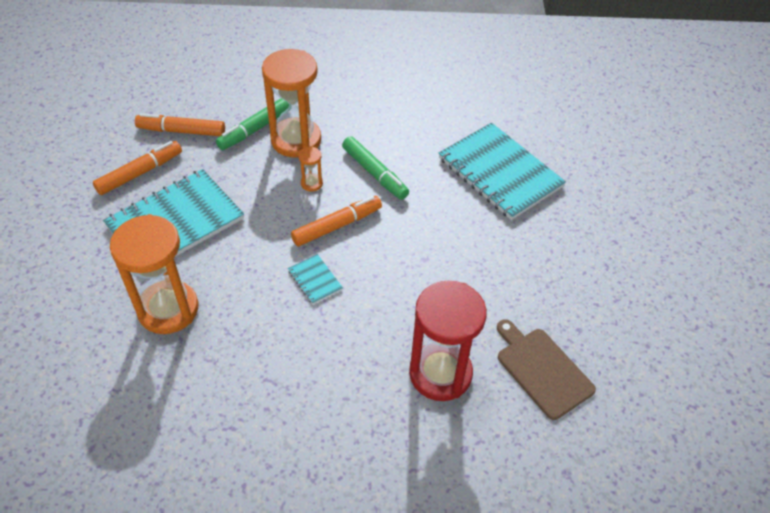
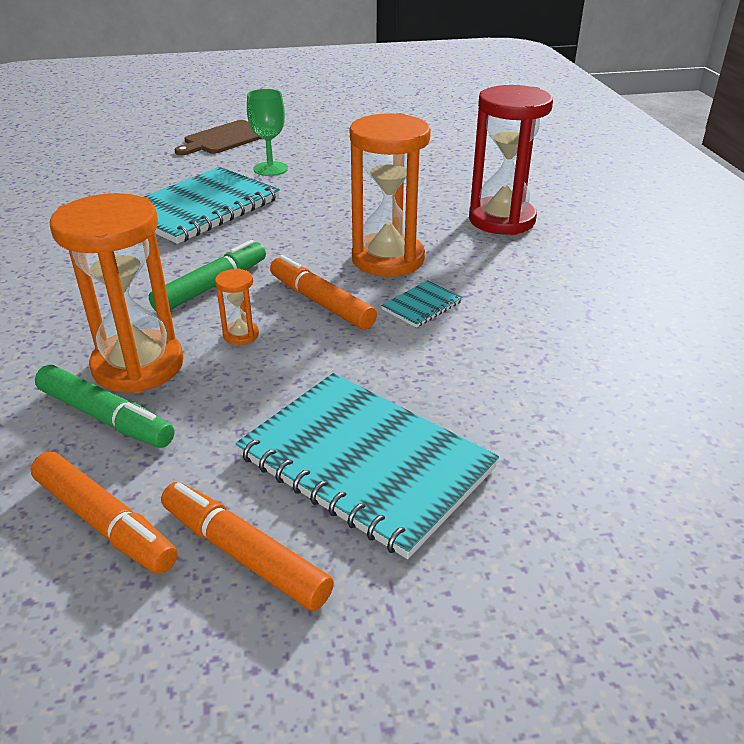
camera: 100 degrees left, 15 degrees down
(168, 309) = (544, 422): orange hourglass -> orange hourglass (388, 259)
(181, 131) = (105, 522): orange marker -> orange marker turned 45 degrees counterclockwise
(542, 370) = (463, 178): brown cutting board -> brown cutting board (225, 139)
(578, 221) = (270, 169): none -> green goblet

